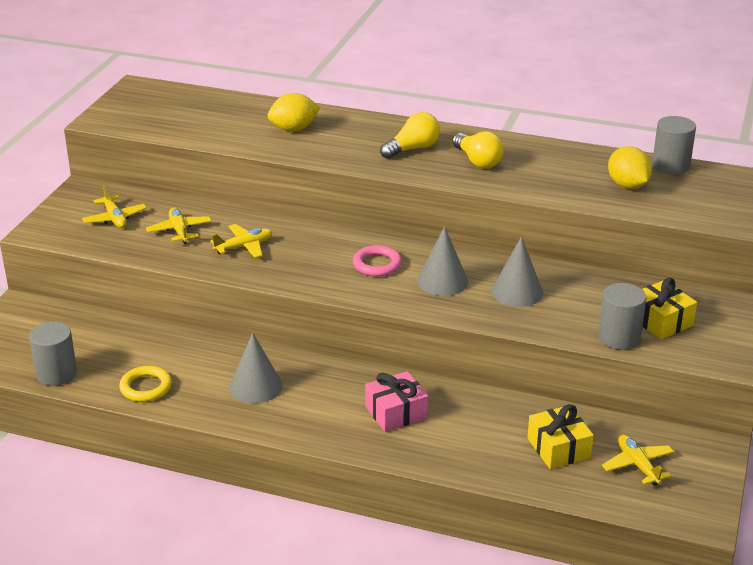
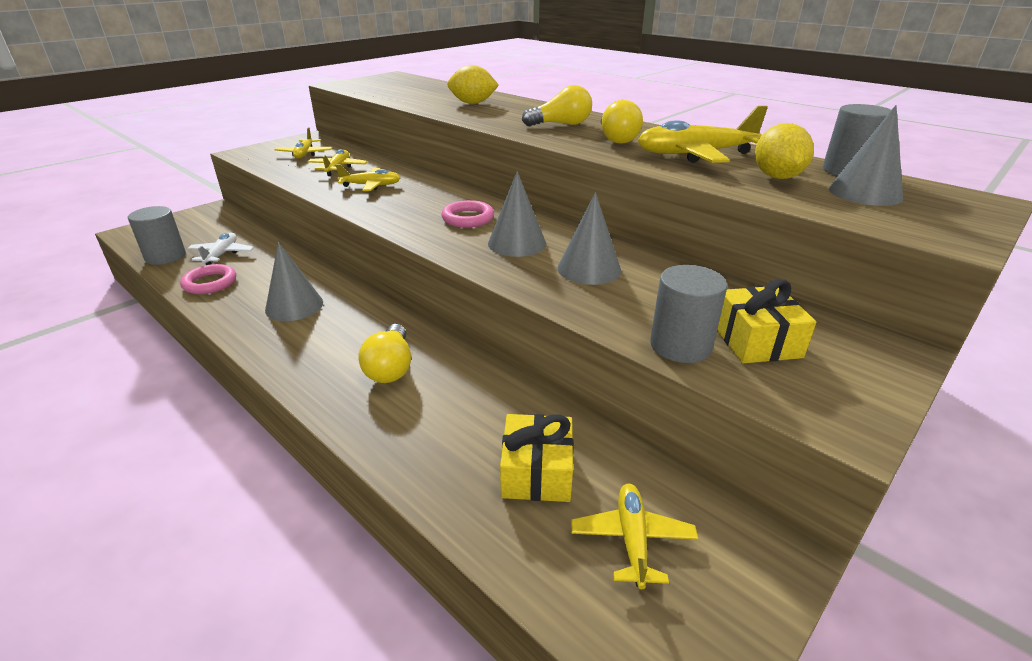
camera: 25 degrees right, 0 degrees up
(113, 356) = (222, 254): none -> white plane
(146, 387) = (210, 283): yellow ring -> pink ring
(396, 412) = (390, 367): pink gift -> yellow light bulb
(553, 170) = (694, 154): none -> yellow plane
(691, 190) = (865, 193): none -> grey cone

